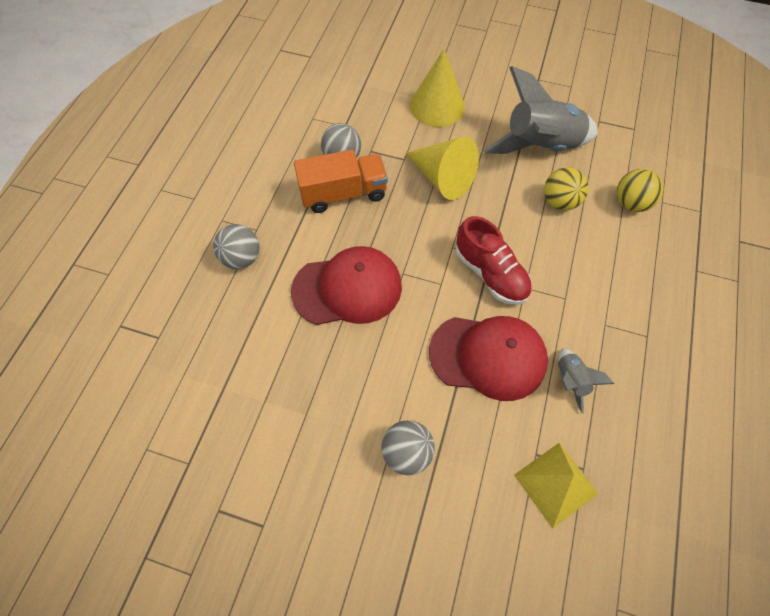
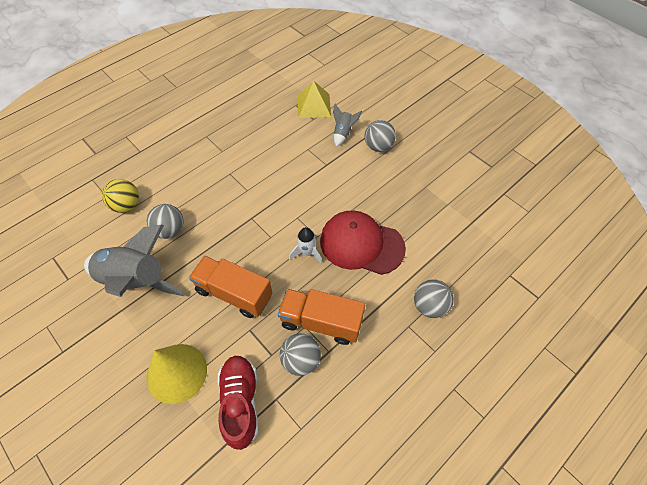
camera: 150 degrees left, 5 degrees down
(401, 249) = (307, 253): none -> white rocket
(442, 178) = (234, 293): yellow cone -> orange truck
(488, 356) = (301, 166): red cap -> none
(490, 274) = (261, 208): red shoe -> red shoe (240, 402)
(559, 202) = (170, 230): yellow ball -> grey ball
(570, 380) = (267, 136): grey rocket -> grey rocket (343, 133)

